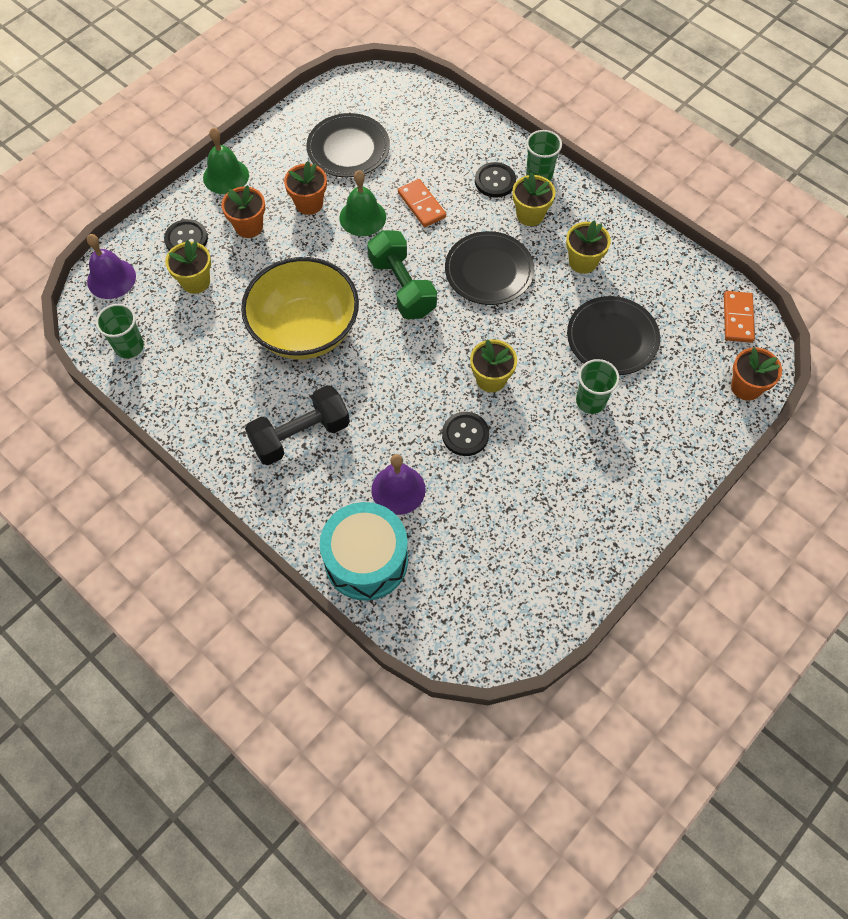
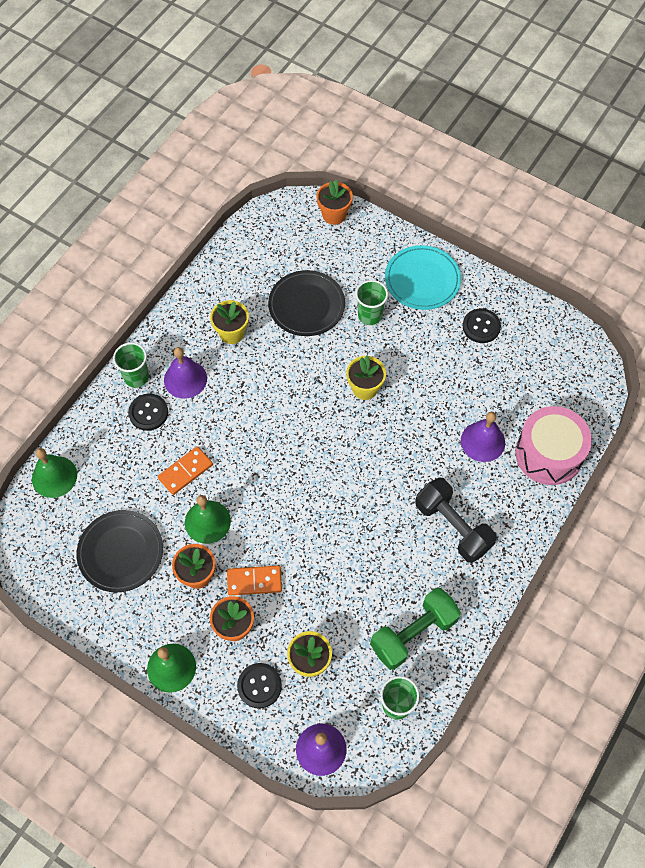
camera: 100 degrees left, 0 degrees up
(305, 330) = (346, 546): yellow bowl -> none
(366, 560) = (548, 454): turquoise drum -> pink drum
(402, 287) = (283, 472): green dumbbell -> green dumbbell (413, 634)
(438, 105) = (54, 476): none -> green bell
(465, 434) = (421, 400): black button -> black button (481, 326)
(489, 271) = (253, 404): black plate -> none
(530, 215) = (185, 379): yellow flower pot -> purple bell
(637, 469) = (422, 280): none -> turquoise plate
(738, 318) = (271, 222): orange domino -> orange domino (254, 581)

